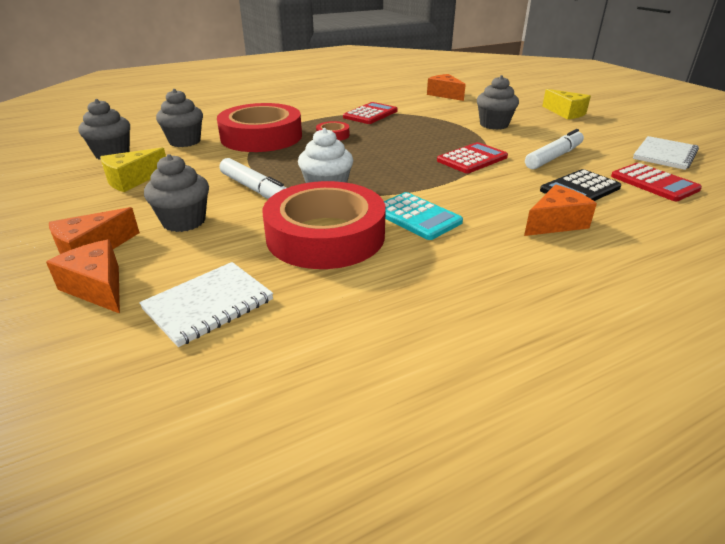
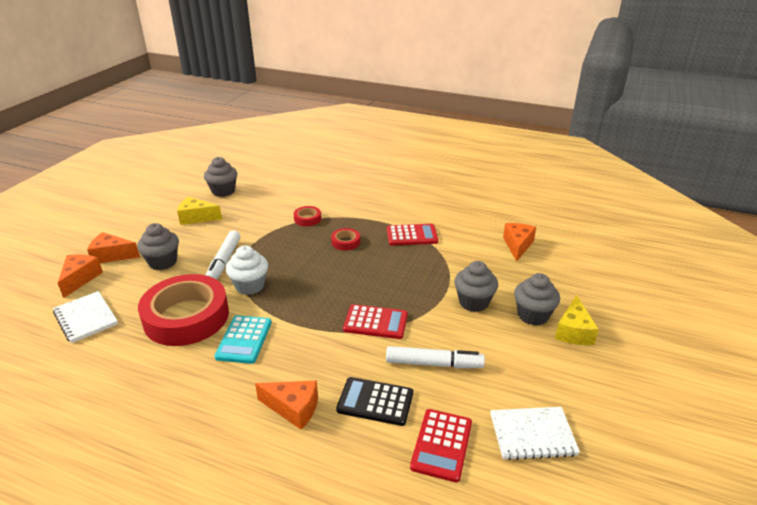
camera: 50 degrees right, 0 degrees up
(185, 141) = (267, 200): grey cupcake -> grey cupcake (533, 315)
(208, 305) = (86, 318): white notebook -> white notebook turned 45 degrees clockwise
(261, 137) = (307, 219): red tape -> red tape, size x0.41

